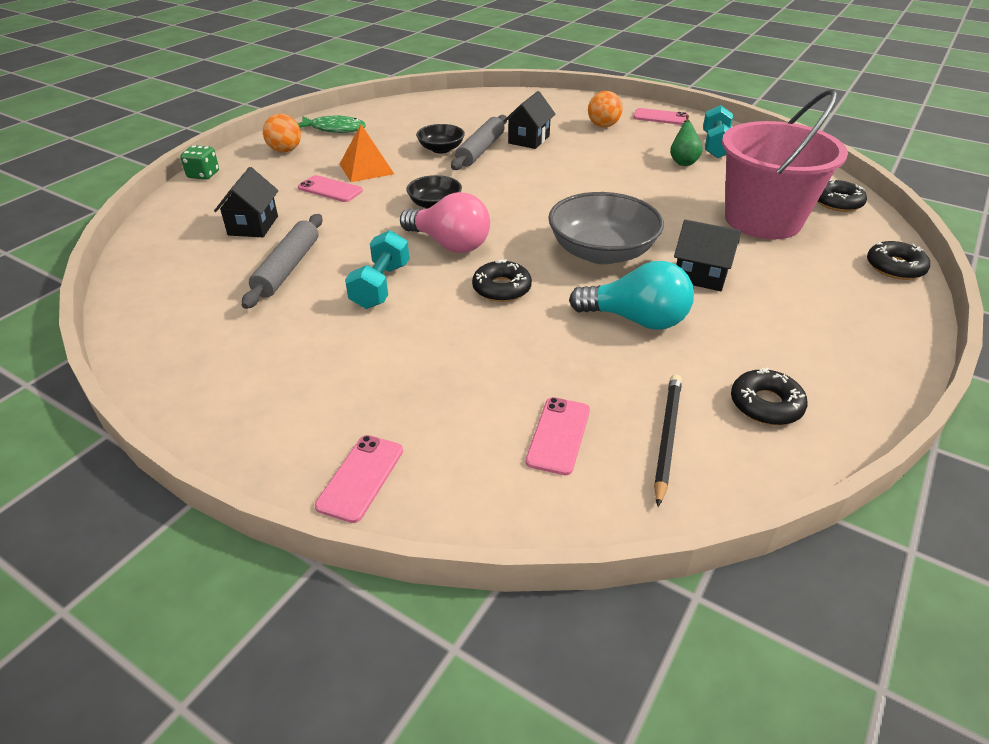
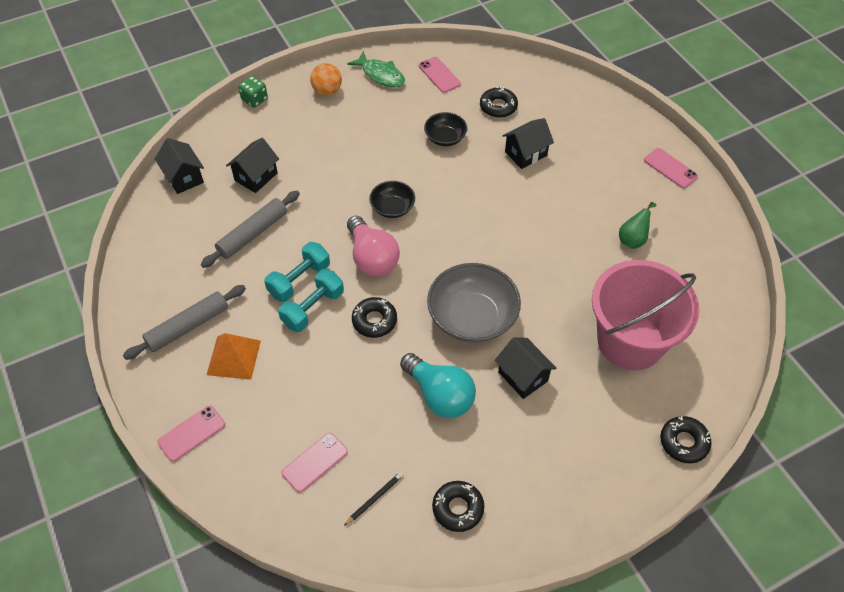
camera: 30 degrees right, 15 degrees up
(156, 251) = (184, 177): none -> black house
(330, 189) = (330, 156): pink phone -> pink phone (439, 75)
(366, 169) = (372, 140): orange pyramid -> orange pyramid (233, 357)
(480, 150) = (475, 152): grey rolling pin -> grey rolling pin (188, 326)
(603, 126) = (606, 160): orange ball -> none
(667, 438) = (375, 498): black pencil -> black pencil, size x0.64
(716, 146) = (683, 230): turquoise dumbbell -> turquoise dumbbell (313, 308)
(837, 202) = (717, 350): black donut -> black donut (498, 106)

